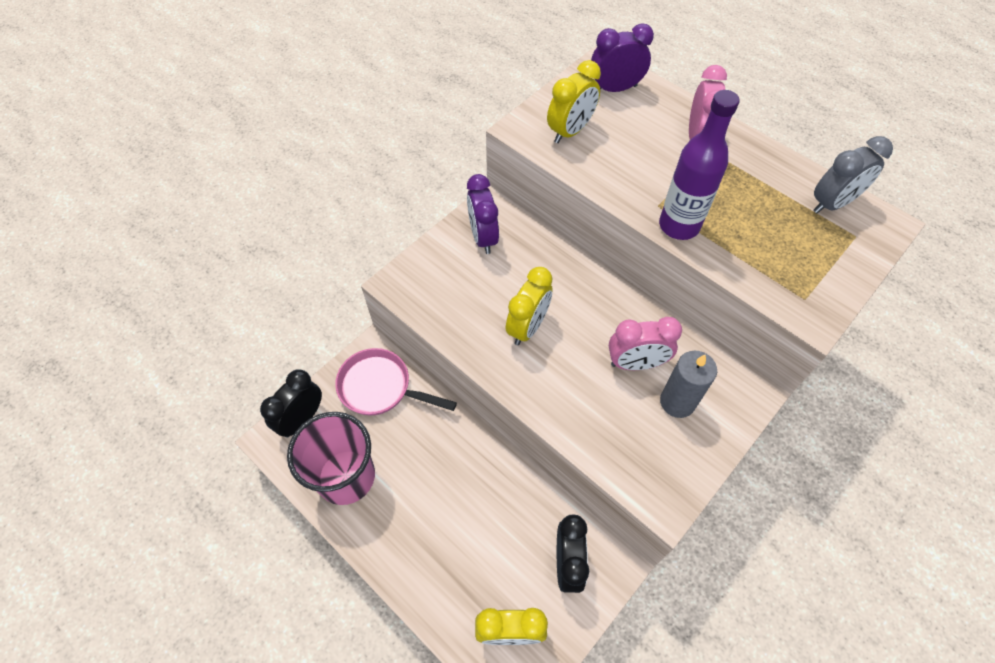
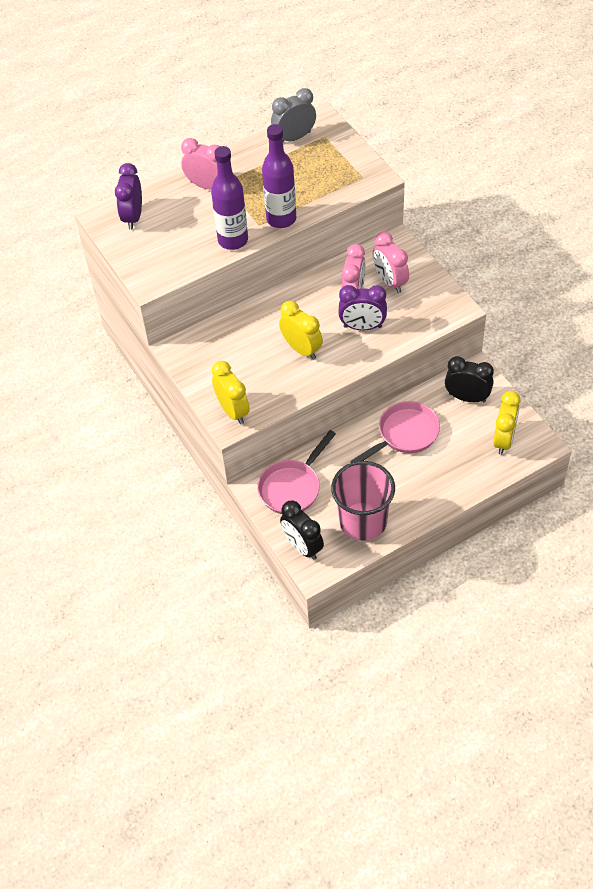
camera: 70 degrees left, 5 degrees down
(483, 237) = (207, 359): purple clock -> purple clock (362, 327)
(485, 494) = (404, 434): none -> pink pan
(570, 131) = (166, 254): yellow clock -> yellow clock (233, 411)
(620, 186) = (233, 240): none -> purple bottle
(677, 402) = (390, 282): grey candle -> pink clock
(832, 203) = (294, 137): grey clock -> grey clock turned 105 degrees counterclockwise

